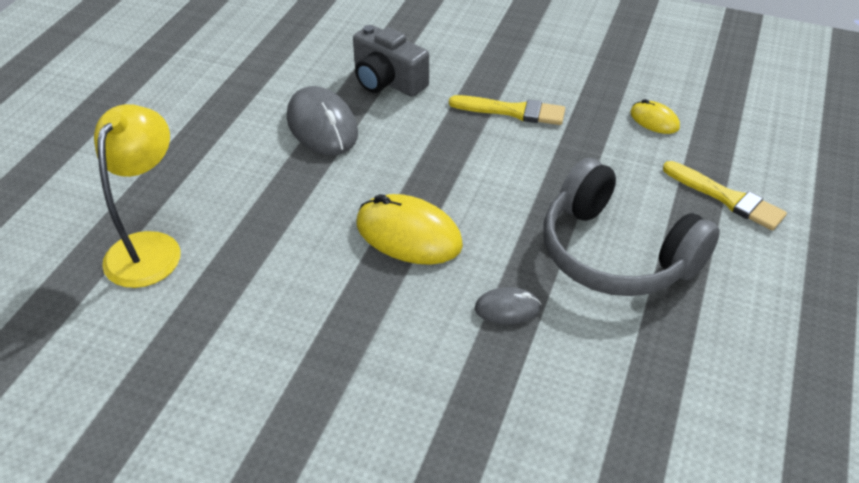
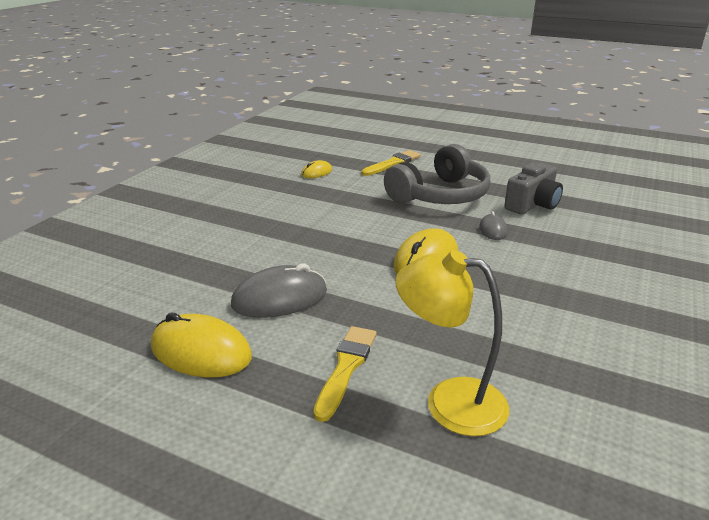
camera: 85 degrees left, 15 degrees down
(239, 93) = (201, 352): none -> yellow mouse
(387, 81) = (225, 263): grey camera -> grey camera (532, 204)
(512, 111) = (290, 214): yellow brush -> yellow brush (346, 367)

